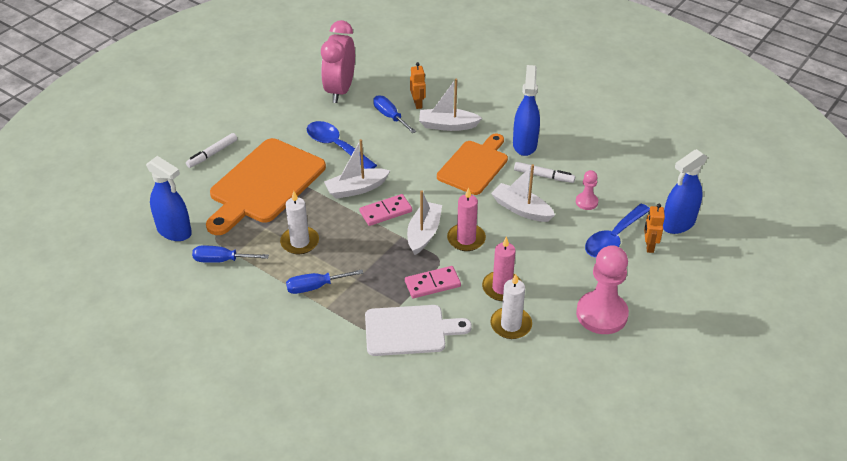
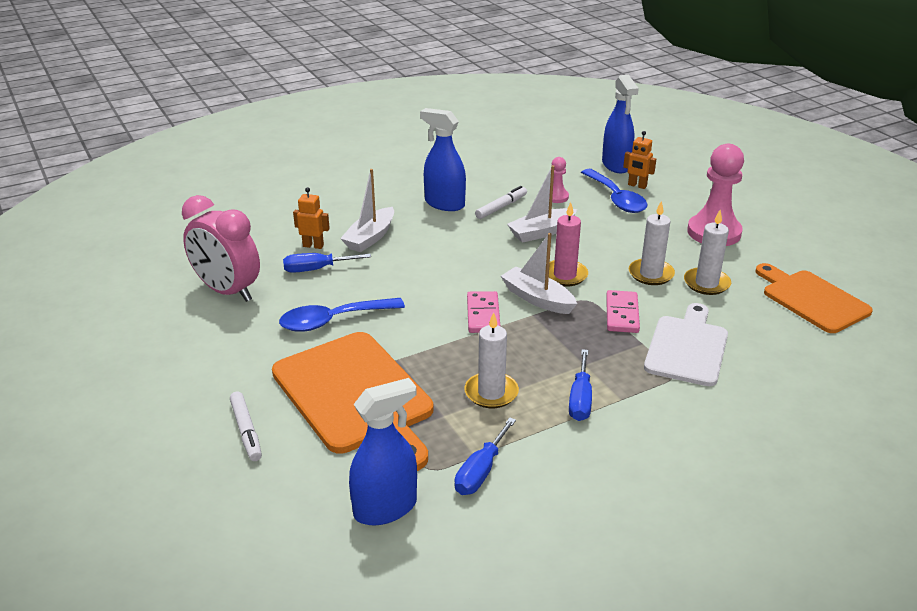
camera: 65 degrees left, 10 degrees down
(356, 189) = (426, 325): white boat -> none
(474, 166) = (452, 240): orange cutting board -> orange cutting board (812, 299)
(502, 288) = (651, 274): pink candle -> white candle

